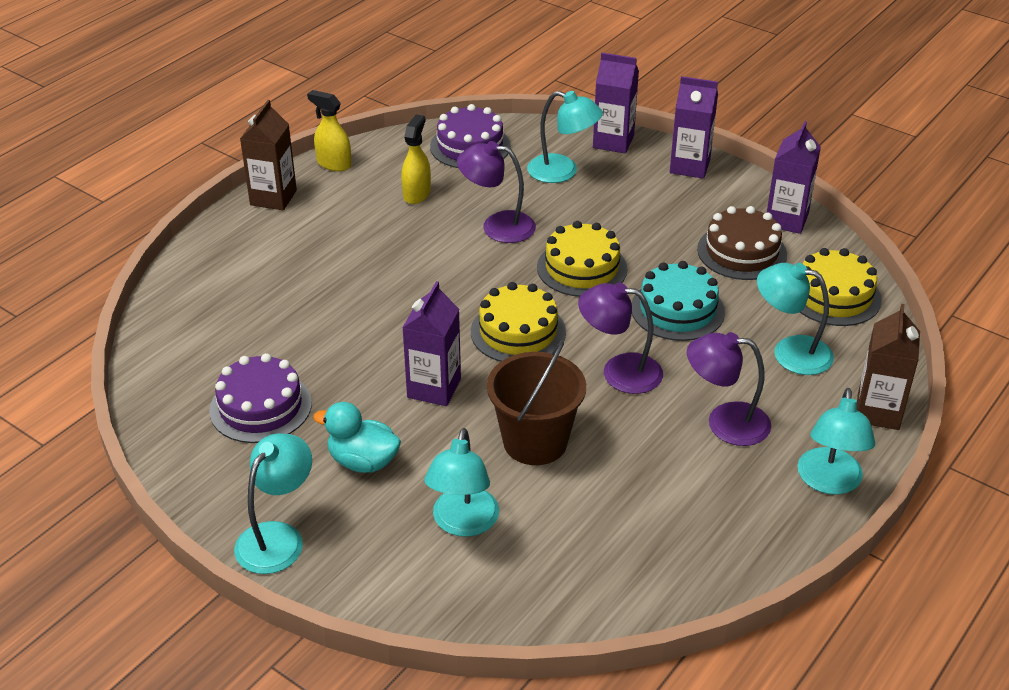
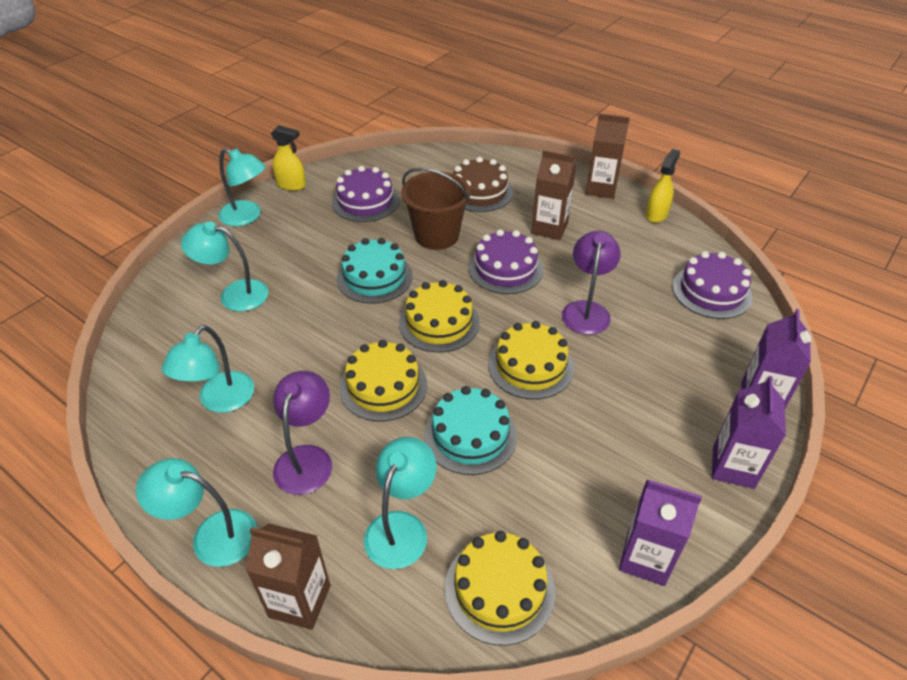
camera: 90 degrees right, 5 degrees up
(349, 242) = (549, 228): none -> brown carton
(363, 461) = (305, 247): turquoise duck -> none
(417, 194) = (625, 261): yellow spray bottle -> yellow spray bottle (291, 185)
(424, 279) = (505, 268): none -> purple cake
(434, 388) = (374, 277): purple carton -> turquoise cake
(535, 442) = (307, 331): brown bucket -> brown bucket (436, 235)
(562, 172) = (688, 356): turquoise lamp -> turquoise lamp (220, 401)
(619, 372) = (383, 386): purple lamp -> yellow cake
(742, 252) = (573, 502): brown cake -> brown cake (479, 192)

